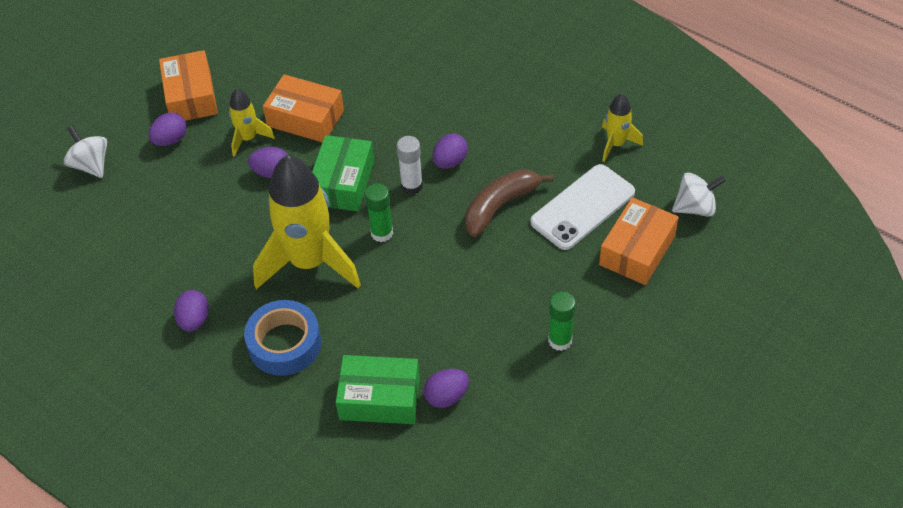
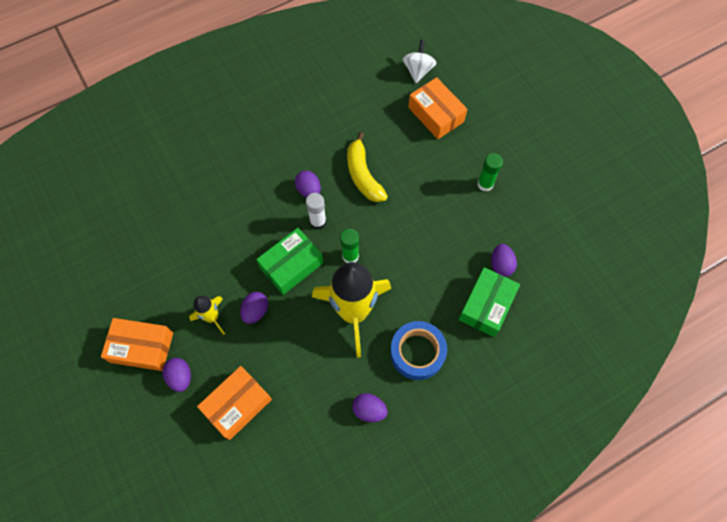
camera: 70 degrees left, 15 degrees up
(91, 165) = (172, 449): white spinning top -> none
(305, 118) = (214, 270): orange box -> orange box (237, 404)
(343, 182) = (291, 265): green box -> green box turned 75 degrees counterclockwise
(500, 206) = (363, 175): brown banana -> yellow banana
(582, 207) = (388, 129): white phone -> none
(616, 144) = (346, 89): yellow rocket -> none

